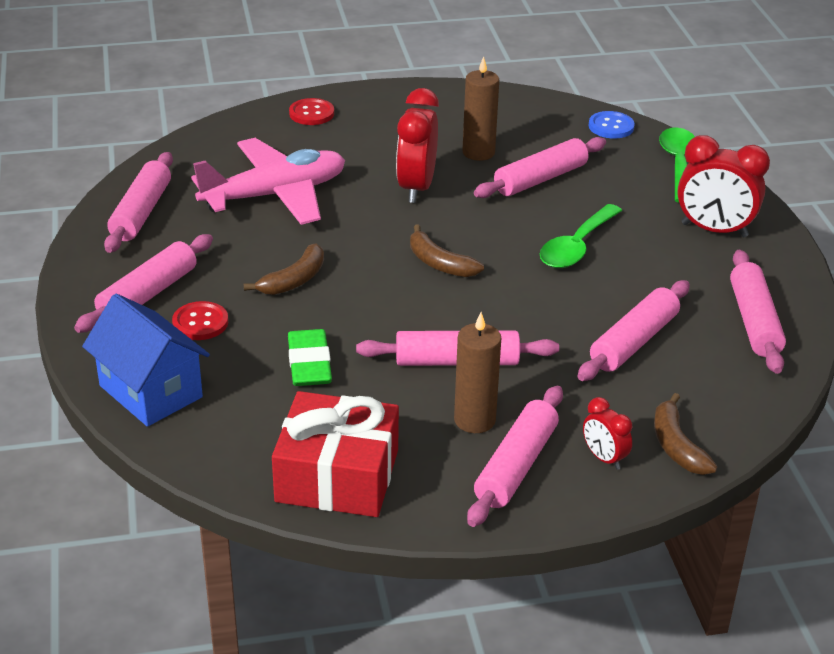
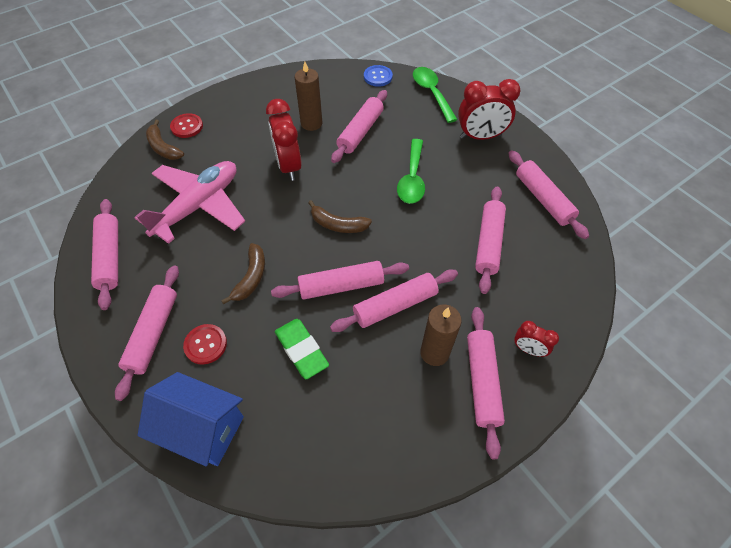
camera: 25 degrees left, 20 degrees up
(337, 476) = (376, 448): red gift -> none
(401, 322) = (341, 285): none -> pink rolling pin
(676, 445) = (561, 319): brown banana -> brown banana (163, 147)

